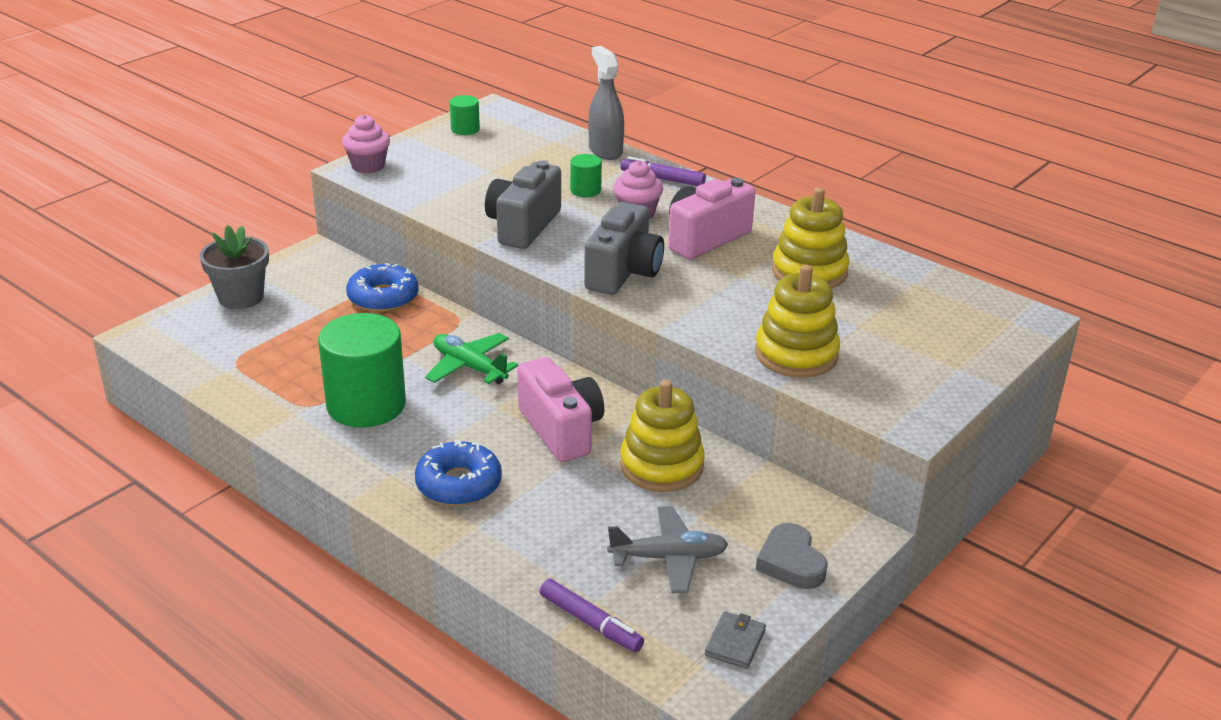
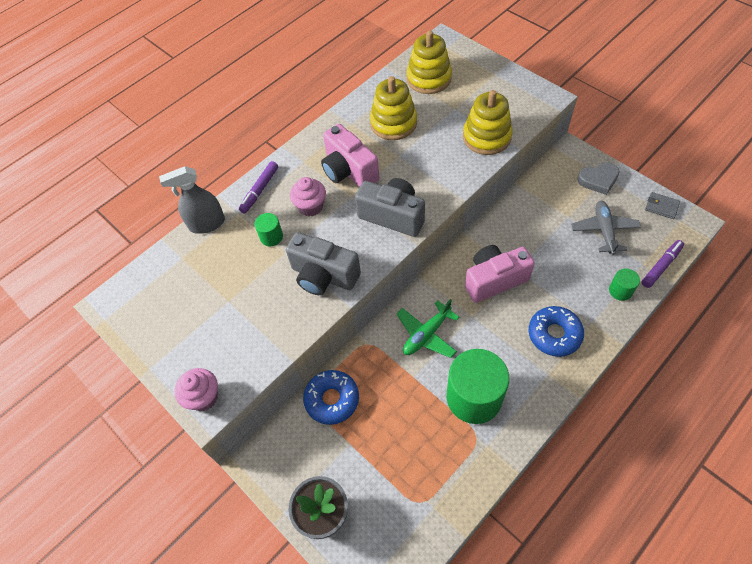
camera: 80 degrees left, 25 degrees up
(465, 129) = (146, 323): green cylinder -> green cylinder (620, 291)
(661, 466) = (525, 230): yellow stacking toy -> yellow stacking toy (428, 78)

